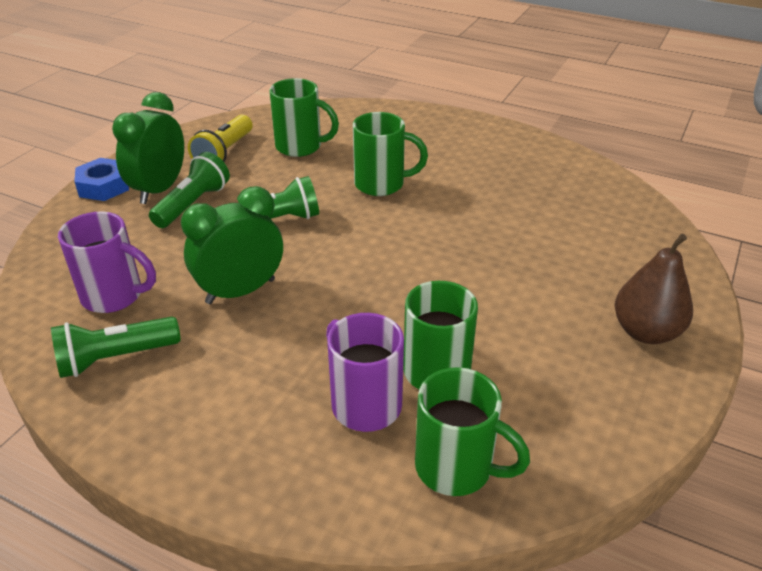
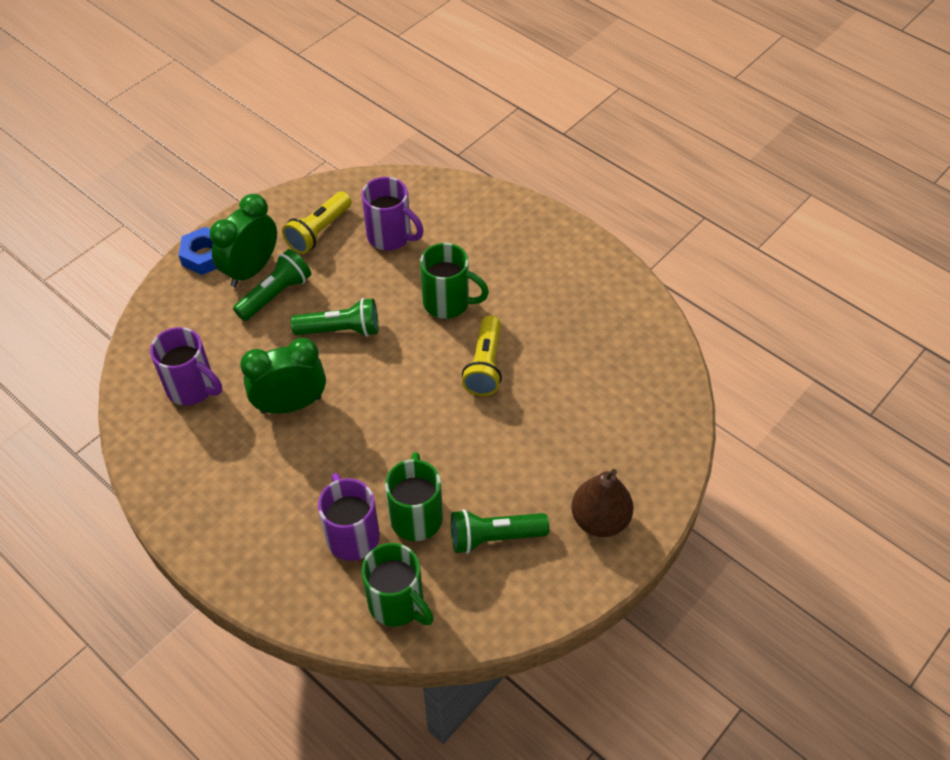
camera: 15 degrees right, 15 degrees up
(116, 358) = (183, 451): green flashlight -> green flashlight (494, 537)
(300, 147) = (391, 236): green mug -> purple mug
(444, 225) = (485, 365): none -> yellow flashlight

